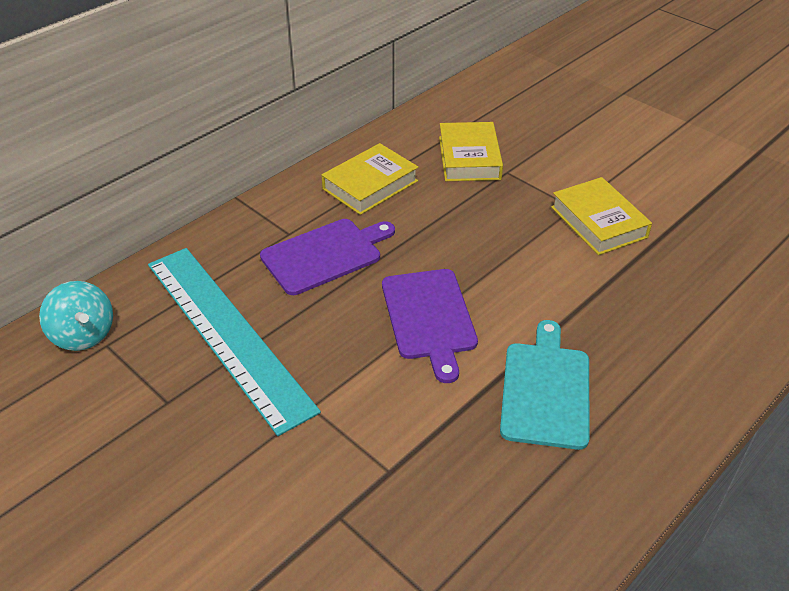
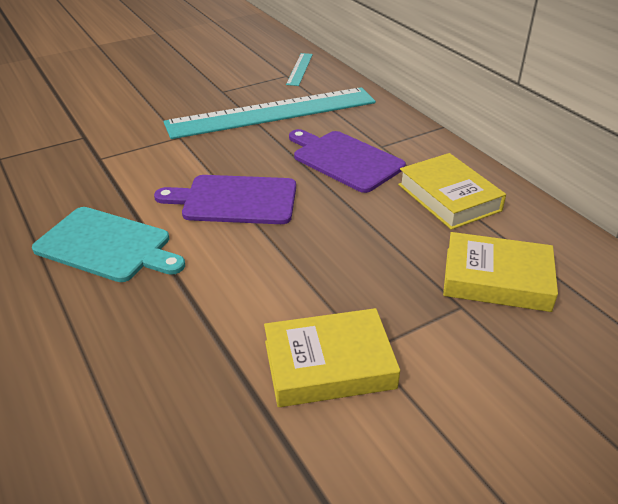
camera: 105 degrees right, 5 degrees down
(83, 335) = (299, 69): turquoise spinning top -> turquoise ruler
(325, 255) = (344, 160): purple cutting board -> purple cutting board turned 150 degrees clockwise

